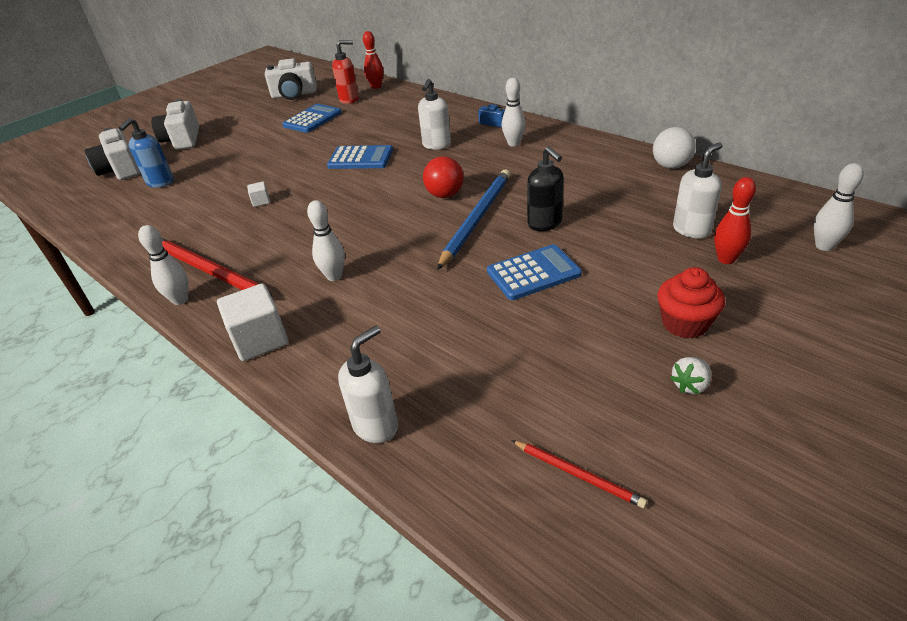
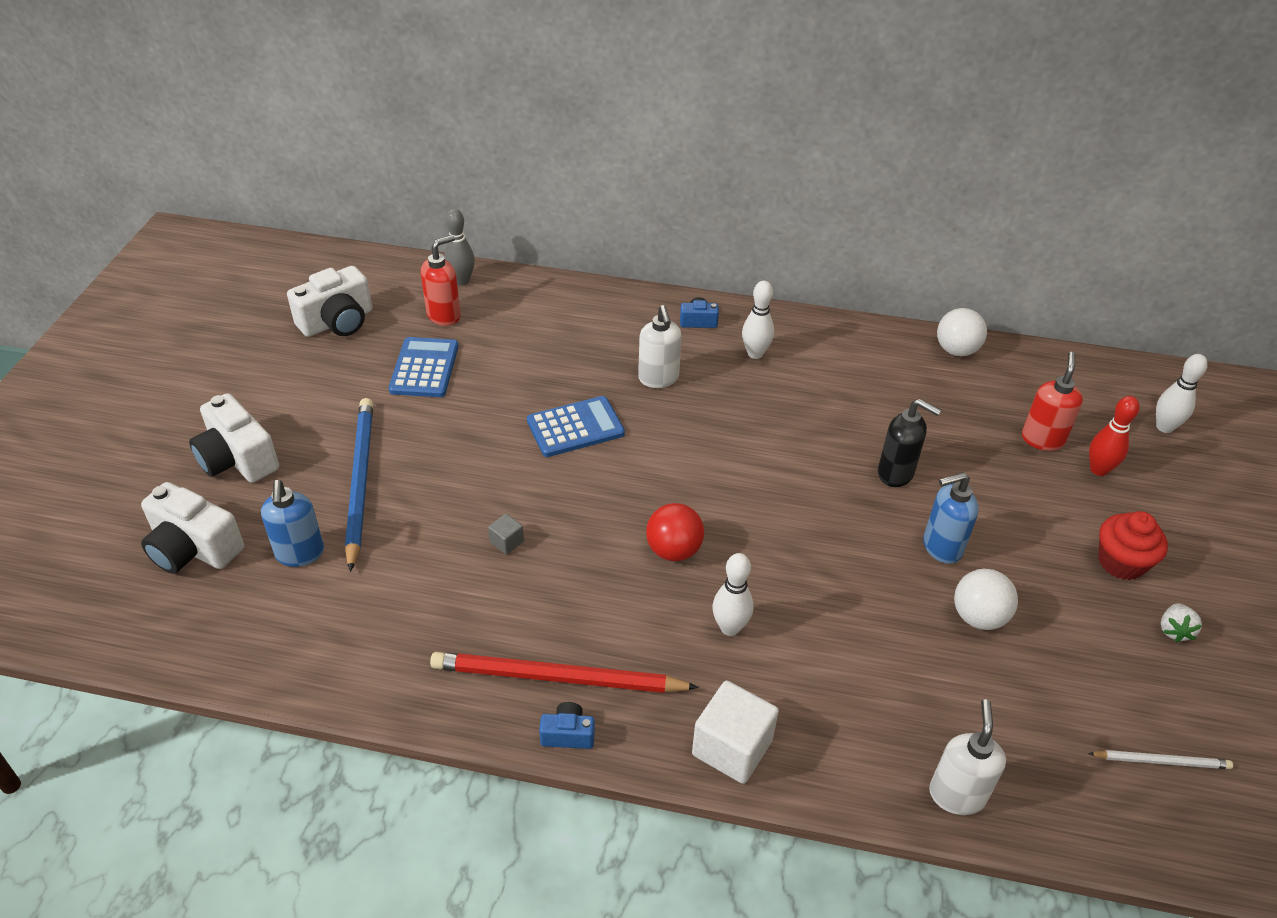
camera: 35 degrees left, 5 degrees up
(180, 300) = (568, 734): white bowling pin -> blue camera
(261, 201) = (507, 542): white cube -> grey cube
(376, 87) = (461, 281): red bowling pin -> grey bowling pin
(445, 195) = (746, 461): red ball -> red ball (673, 550)
(477, 219) = (816, 488): blue pencil -> blue pencil (360, 481)
(517, 322) = (978, 617): none -> white ball
(533, 273) = (941, 547): blue calculator -> blue soap dispenser
(578, 474) = (1161, 761): red pencil -> white pencil
(691, 230) = (1042, 439): white soap dispenser -> red soap dispenser

